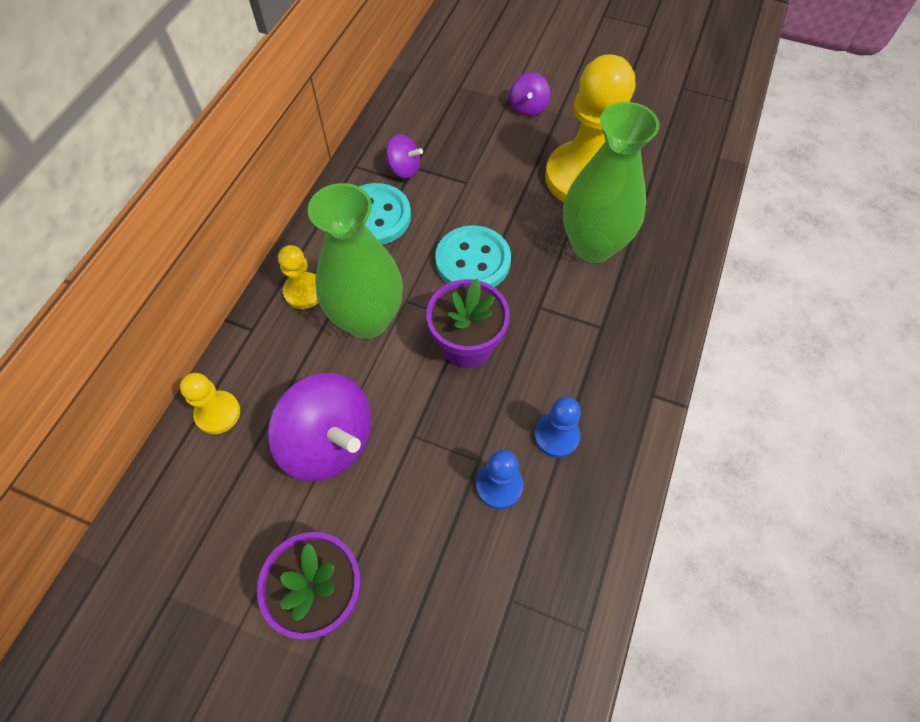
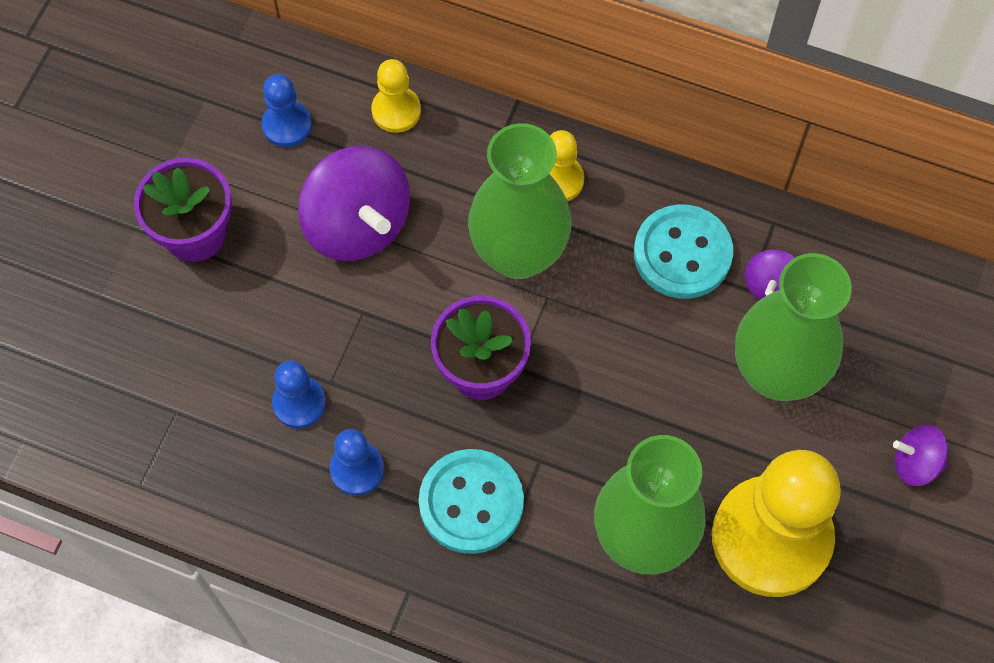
camera: 90 degrees right, 5 degrees up
(215, 510) = (287, 125): none -> blue pawn
(329, 442) = (357, 225): purple spinning top -> purple spinning top turned 75 degrees counterclockwise
(468, 170) = (776, 373): none -> green vase
(473, 261) = (612, 378): turquoise button -> turquoise button (471, 502)

